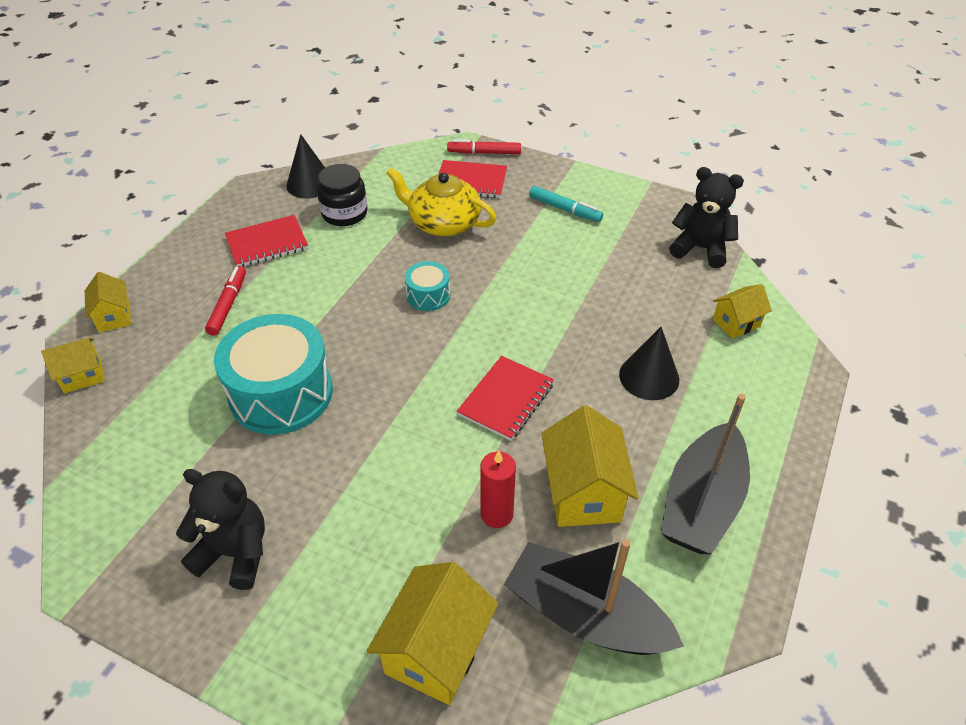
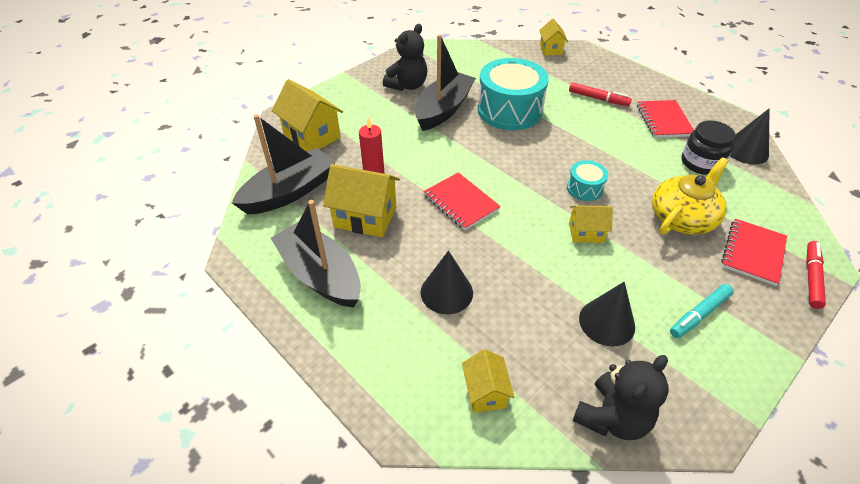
camera: 110 degrees right, 0 degrees up
(114, 316) = (598, 59): yellow house -> yellow house (586, 233)
(300, 476) = (443, 109): none -> black boat
(609, 260) = (607, 322): none -> black cone

